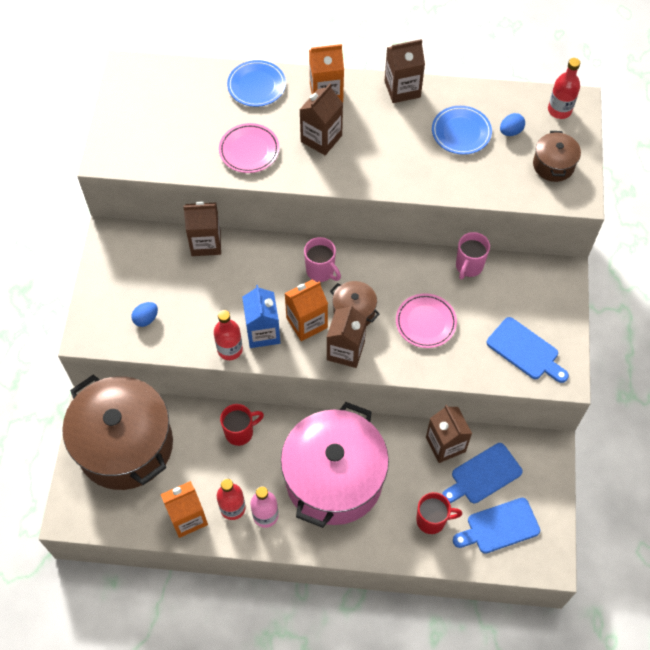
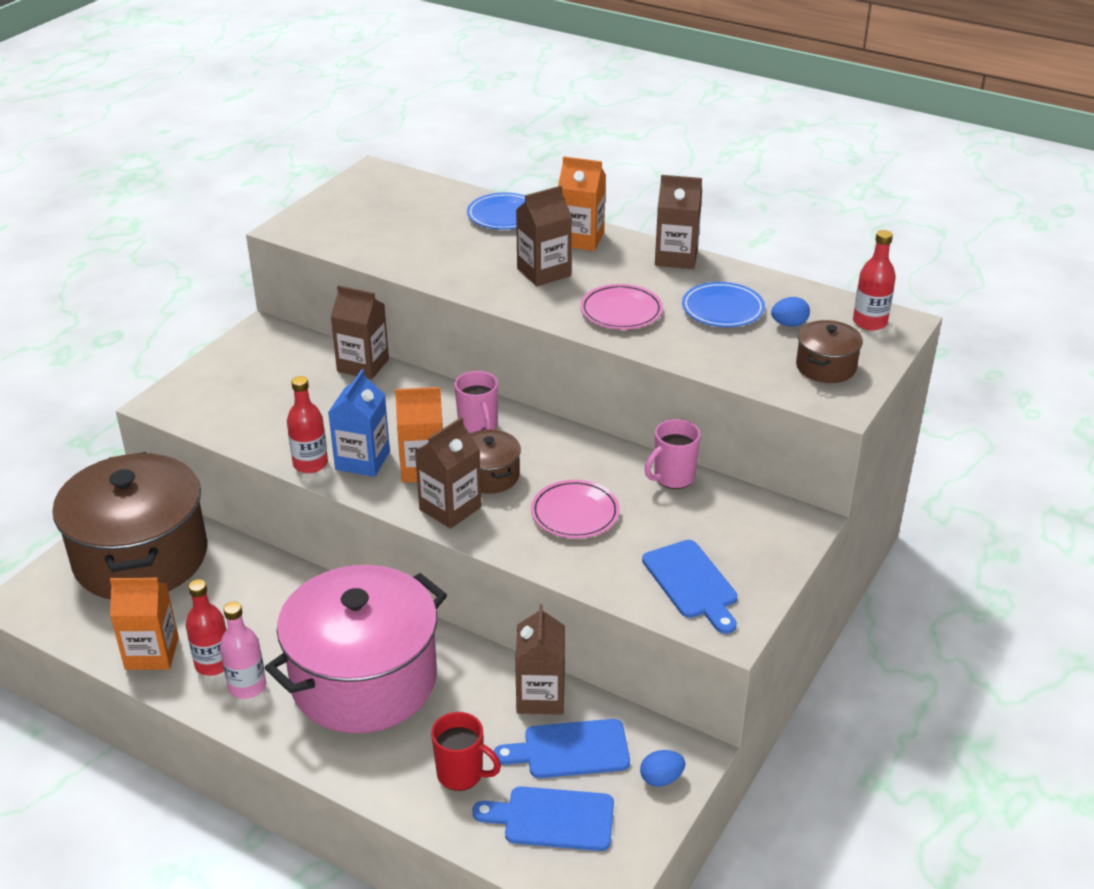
camera: 25 degrees right, 25 degrees down
(146, 319) = (239, 409): blue egg -> blue egg (661, 779)
(240, 432) = (284, 591): red mug -> none
(249, 150) = (451, 261): pink plate -> pink plate (621, 311)

